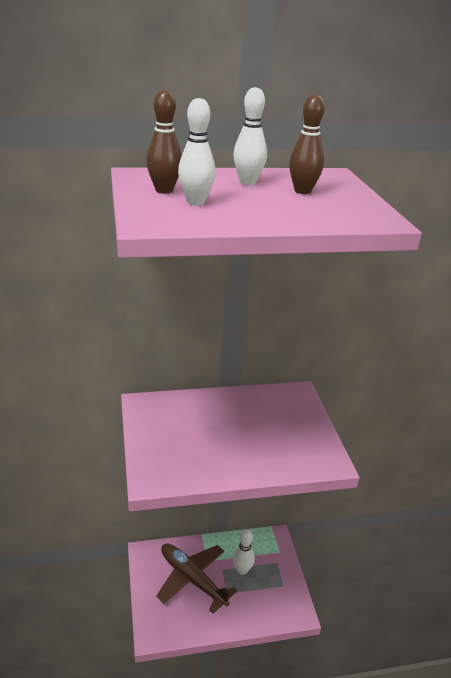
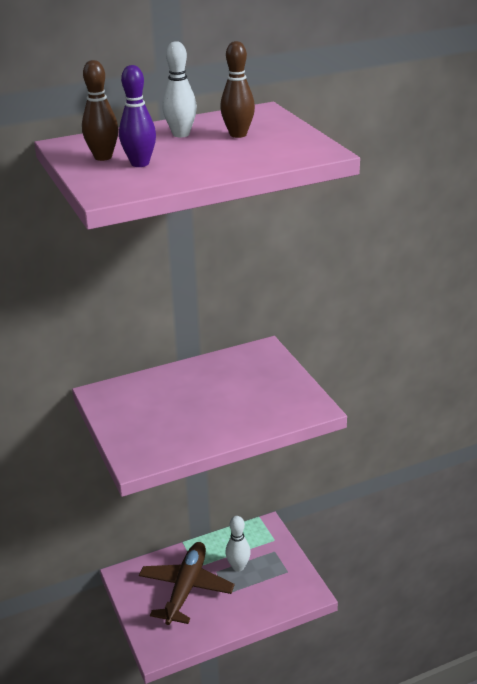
camera: 10 degrees left, 0 degrees up
(193, 579) = (186, 588): brown plane -> brown plane turned 75 degrees clockwise
(195, 202) = (140, 163): white bowling pin -> purple bowling pin

